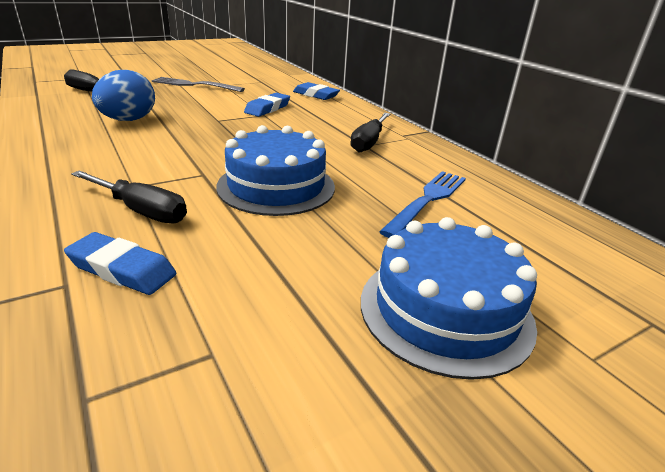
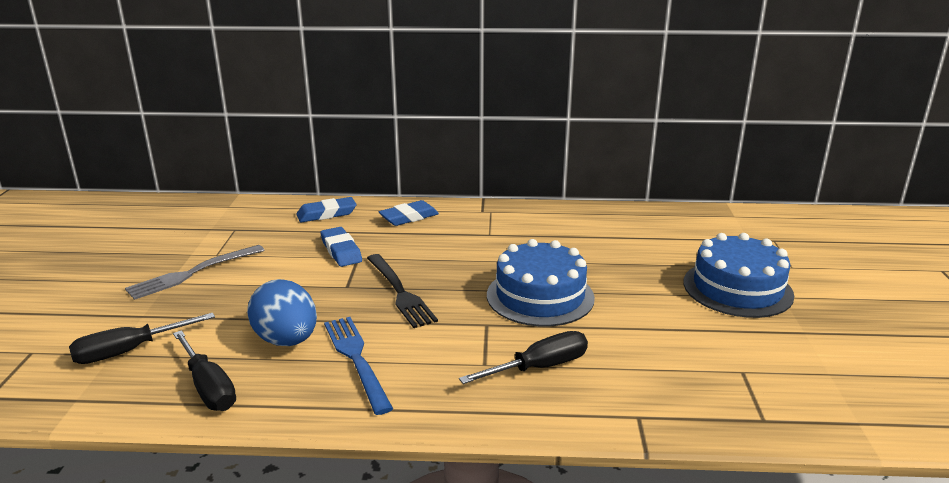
camera: 55 degrees left, 5 degrees down
(122, 269) = (631, 389): blue eraser -> blue eraser (409, 217)
(225, 136) = (400, 293): none -> black fork
(368, 142) = (485, 231): black screwdriver -> black screwdriver (209, 388)
(428, 200) = (608, 245): blue fork -> blue fork (356, 358)

